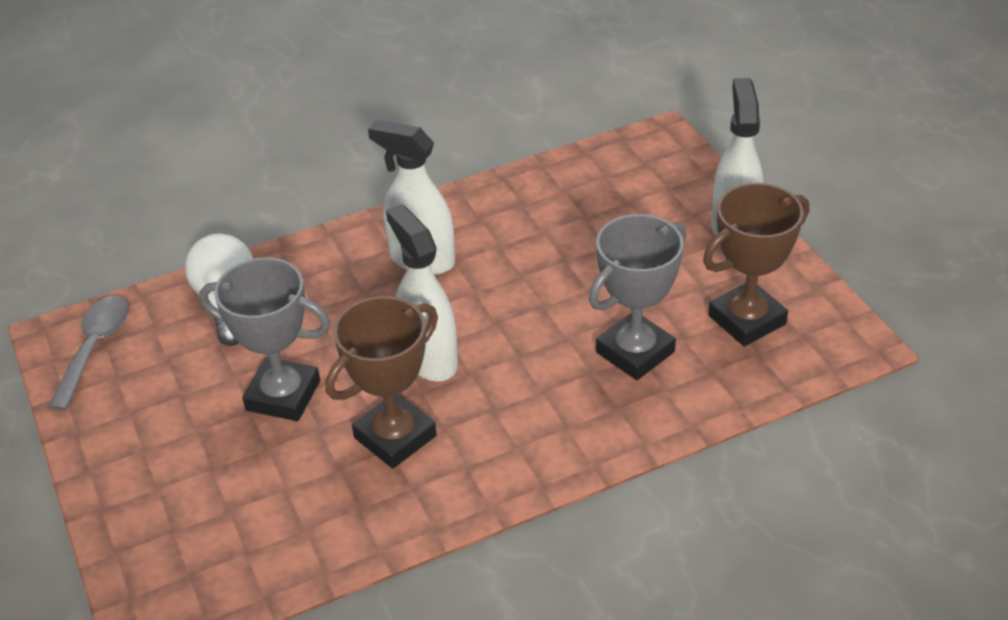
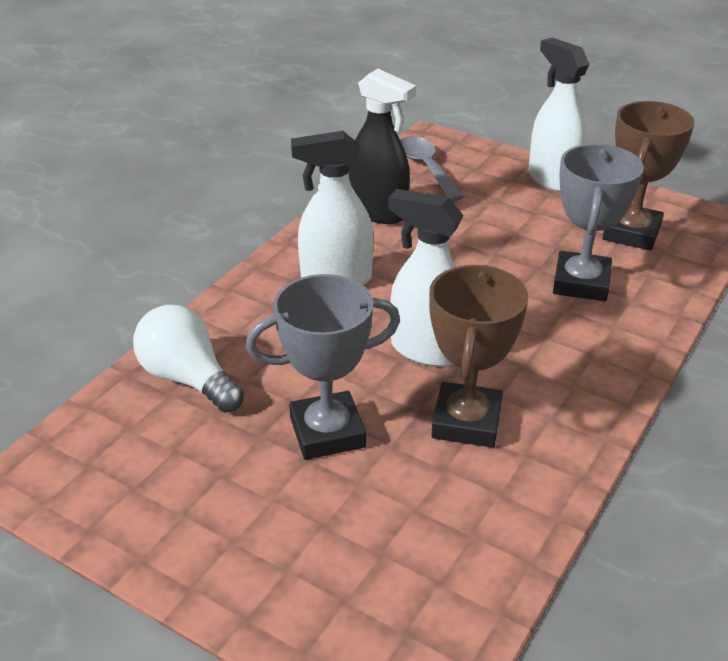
camera: 35 degrees left, 5 degrees down
(95, 348) = (82, 472): grey spoon -> grey spoon (426, 168)
(527, 203) = (378, 212): none -> black spray bottle

